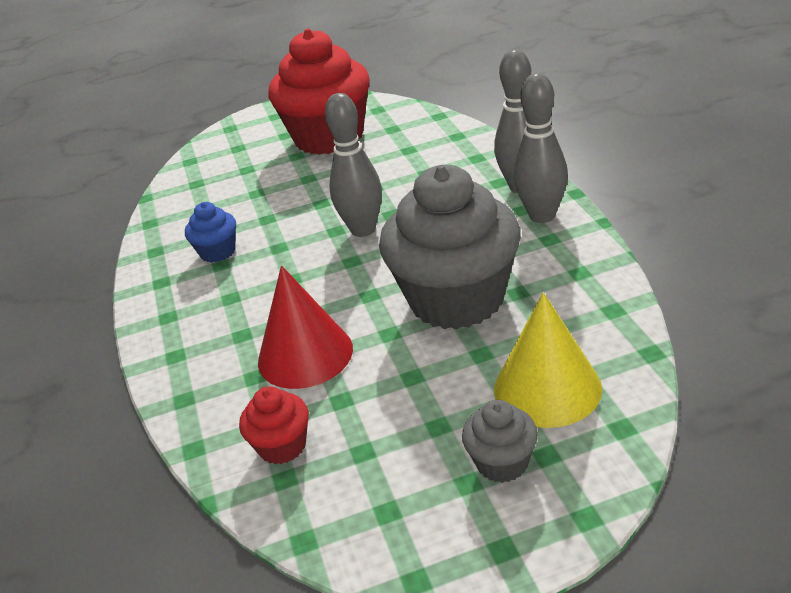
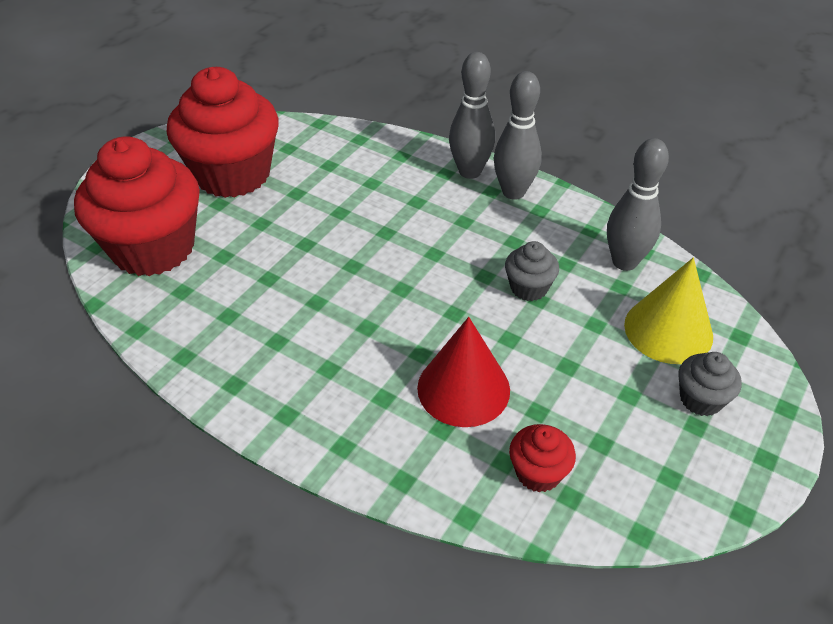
camera: 45 degrees left, 10 degrees up
(218, 252) = (258, 330): blue cupcake -> none
(219, 173) = (153, 248): none -> red cupcake
(363, 229) = (378, 256): grey bowling pin -> grey bowling pin (624, 262)
(456, 299) = (528, 288): grey cupcake -> grey cupcake, size x0.44

